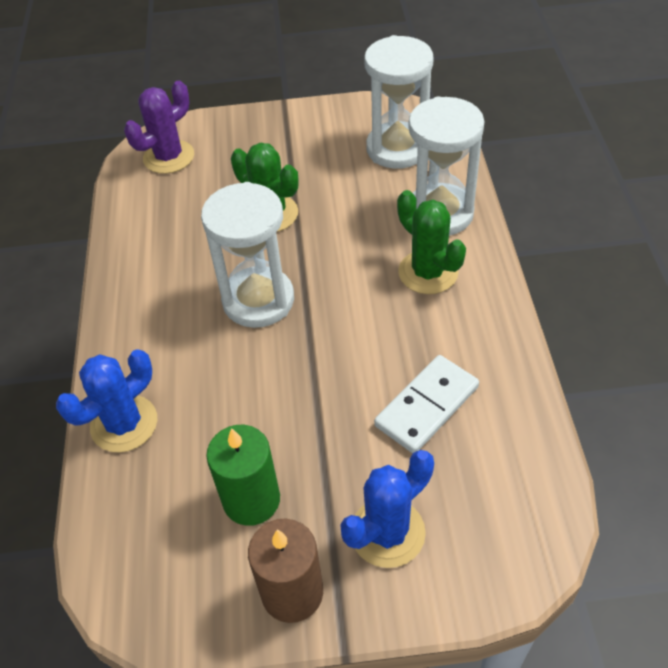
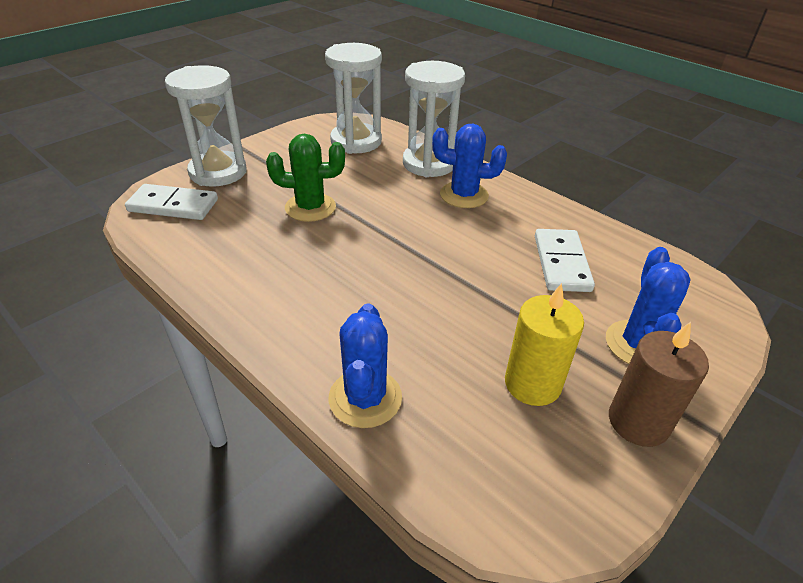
camera: 45 degrees left, 10 degrees down
(169, 157) = (173, 206): purple cactus -> white domino
(251, 500) = (532, 384): green candle -> yellow candle
(258, 300) = (369, 260): white hourglass -> white hourglass (218, 172)
(428, 272) = (464, 195): green cactus -> blue cactus

